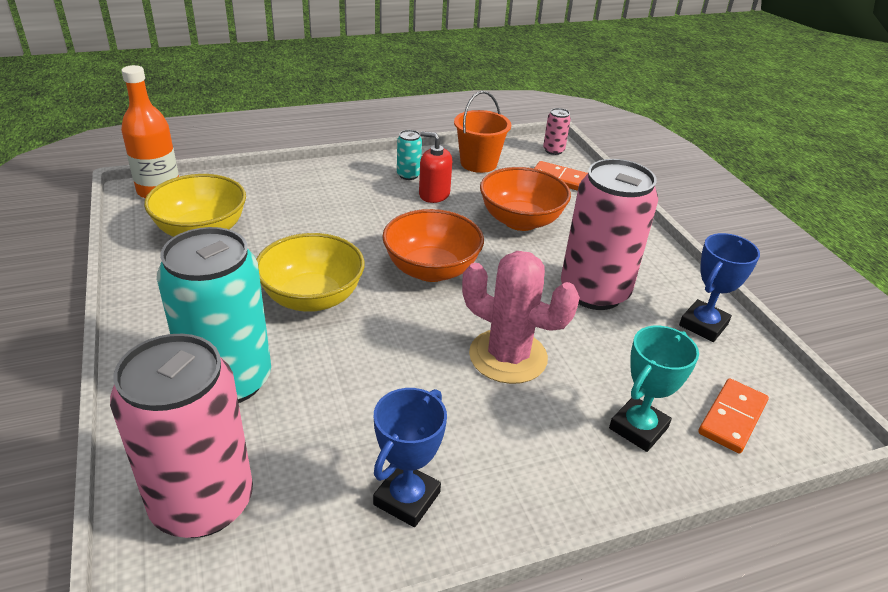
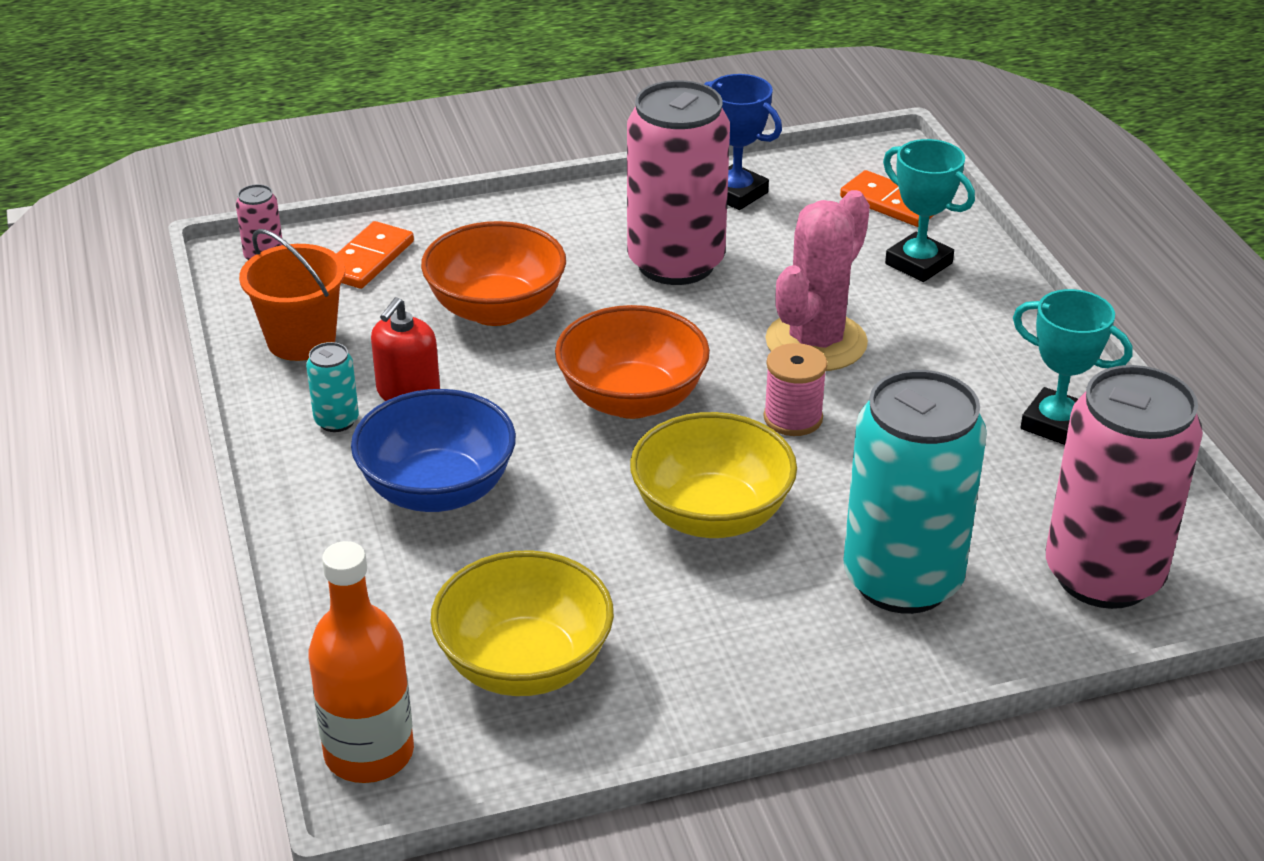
camera: 85 degrees left, 0 degrees up
(348, 204) = (437, 490): none -> blue bowl
(407, 498) = (1055, 424): blue trophy -> turquoise trophy
(413, 339) = (793, 418): none -> pink spool

